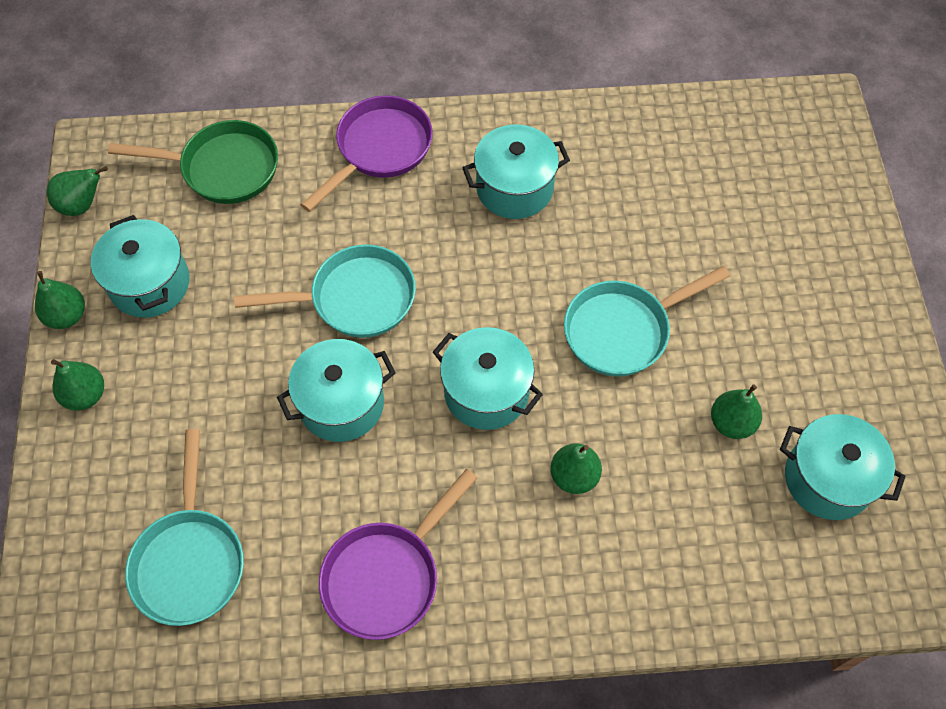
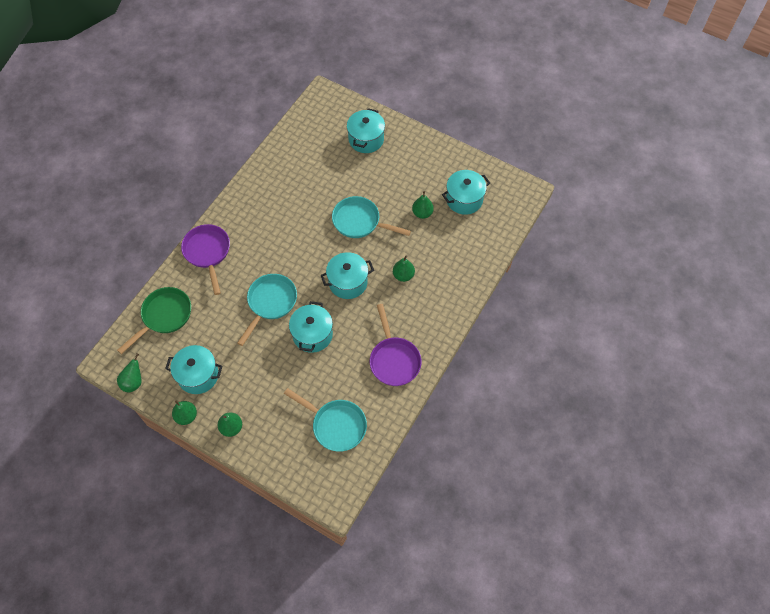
camera: 55 degrees left, 0 degrees up
(514, 188) = (269, 217): turquoise pot -> turquoise pot (366, 139)
(623, 330) = (360, 222): turquoise pan -> turquoise pan turned 105 degrees clockwise

